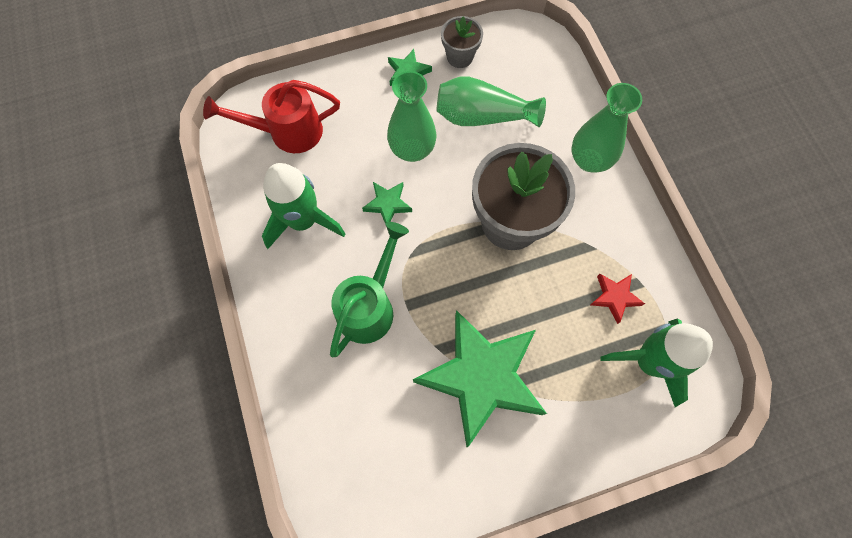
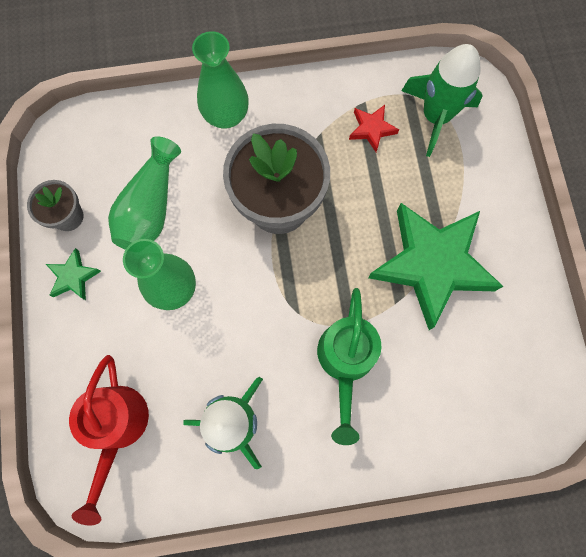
camera: 80 degrees left, 5 degrees up
(370, 306) = (345, 361): green watering can -> green watering can turned 120 degrees counterclockwise
(387, 204) = (234, 325): green star -> none

